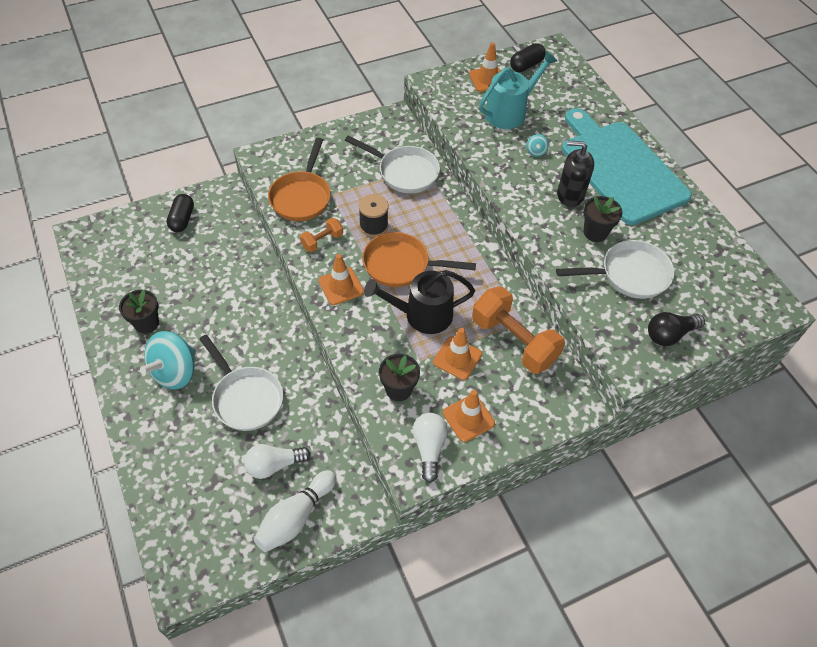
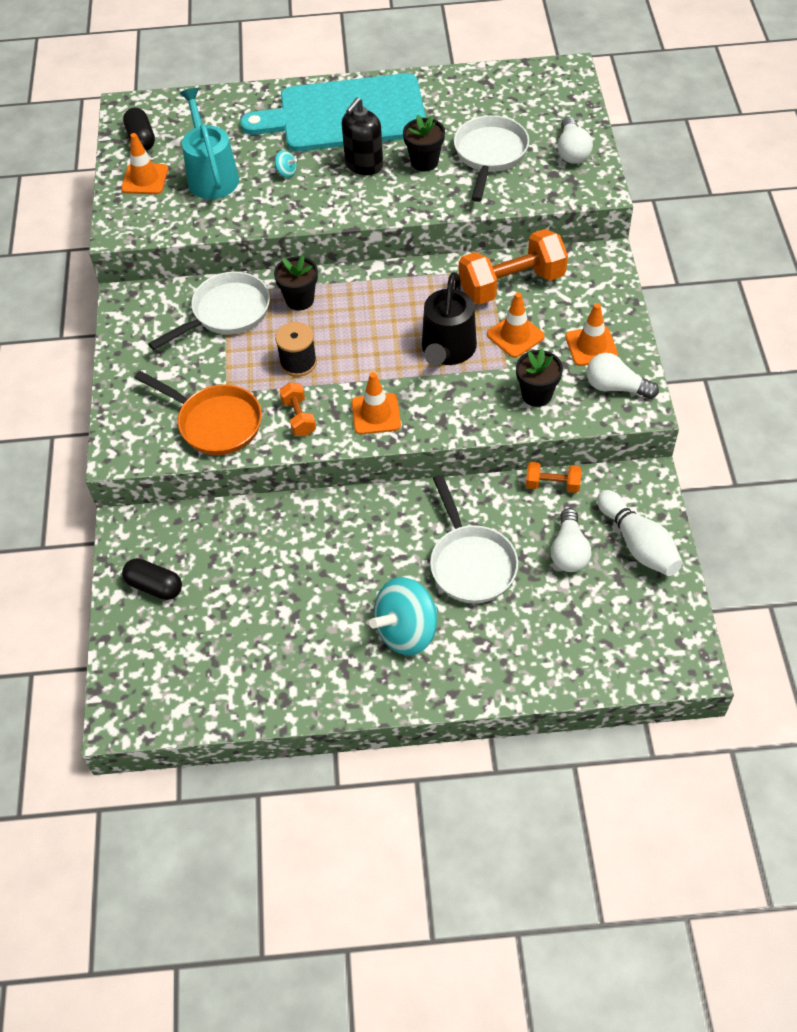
camera: 65 degrees left, 0 degrees up
(146, 323) = (317, 653): black flower pot -> black flower pot (299, 300)
(175, 372) = (406, 631): turquoise spinning top -> turquoise spinning top turned 90 degrees clockwise
(245, 398) = (470, 563): white pan -> white pan turned 90 degrees clockwise
(338, 436) = (552, 484): none -> orange dumbbell
(401, 265) = (369, 351): orange pan -> none
(669, 334) = (572, 151): black light bulb -> white light bulb

